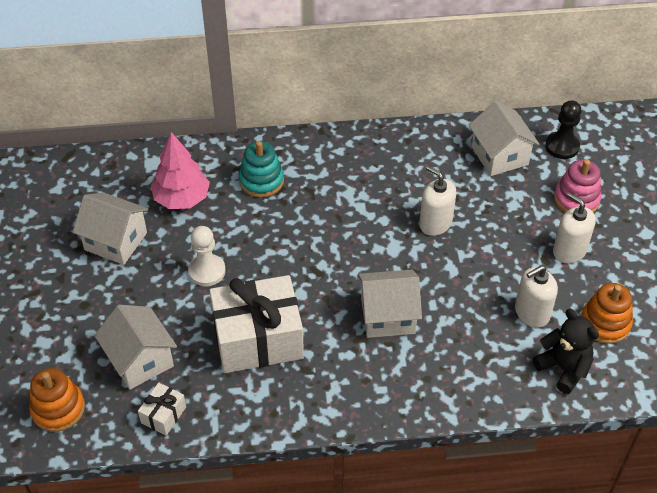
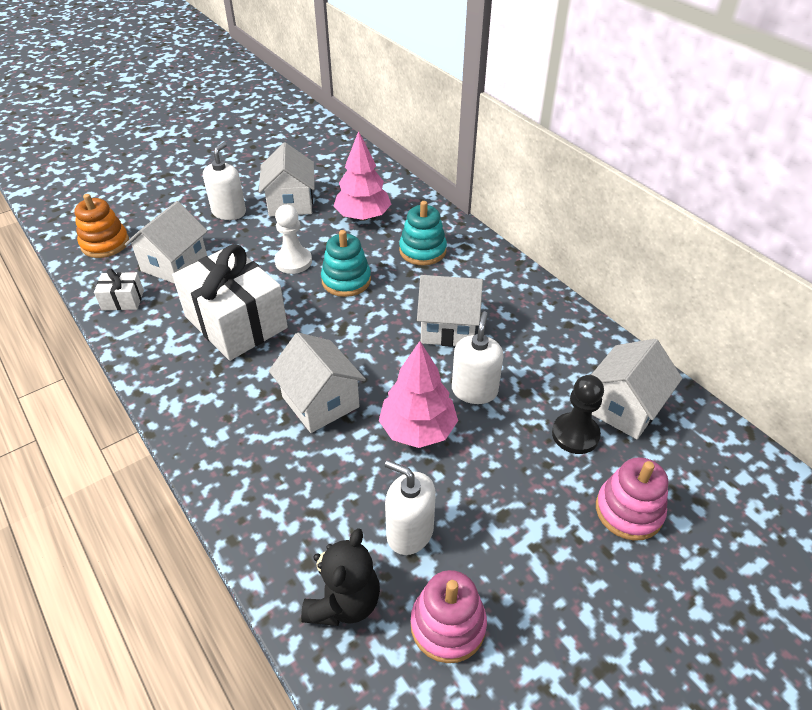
camera: 60 degrees right, 5 degrees down
(261, 245) = (346, 280): none -> turquoise stacking toy
(362, 207) = (448, 327): none -> white house
(450, 270) = (418, 429): none -> pink tree
(562, 146) = (700, 462): black pawn -> black pawn (575, 434)
(569, 251) = (537, 535): white soap dispenser -> white soap dispenser (229, 212)
(605, 323) = (448, 625): orange stacking toy -> pink stacking toy

